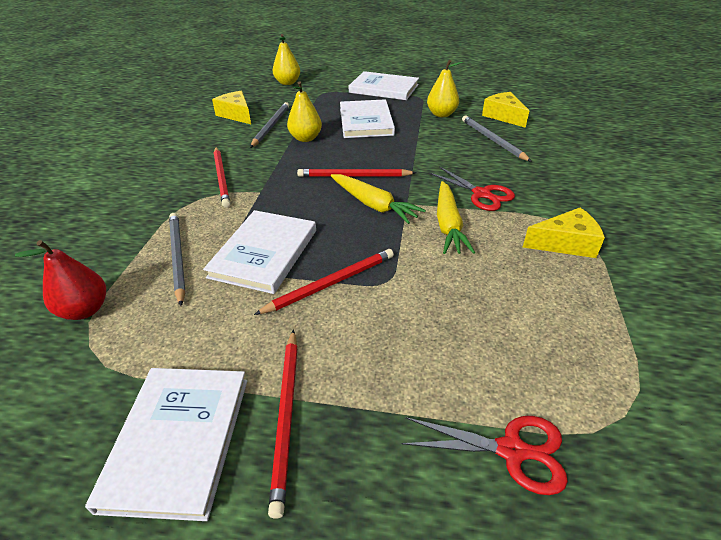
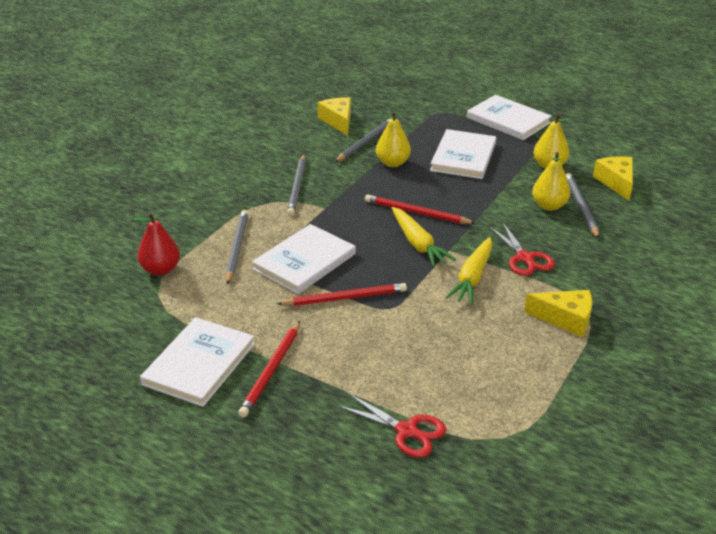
camera: 20 degrees right, 5 degrees down
(222, 178) = (297, 187): red pencil -> grey pencil
(287, 83) = (408, 91): yellow pear -> yellow pear (549, 206)

